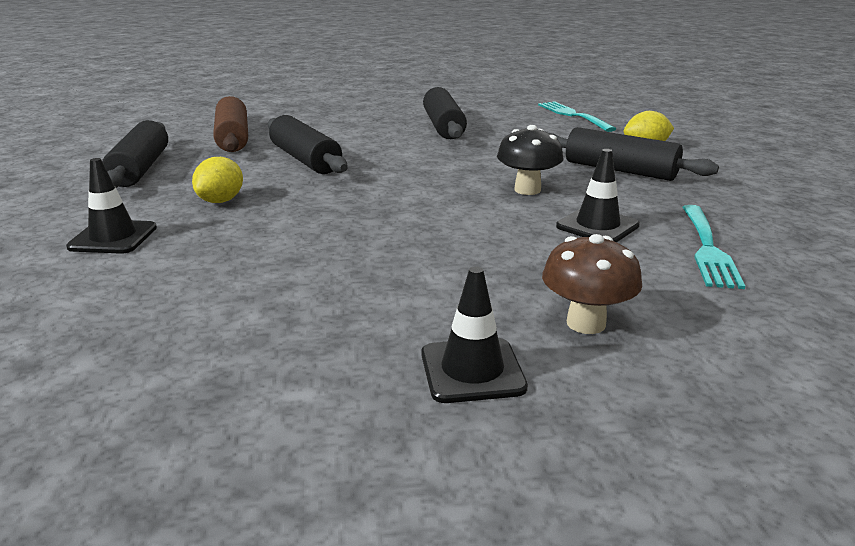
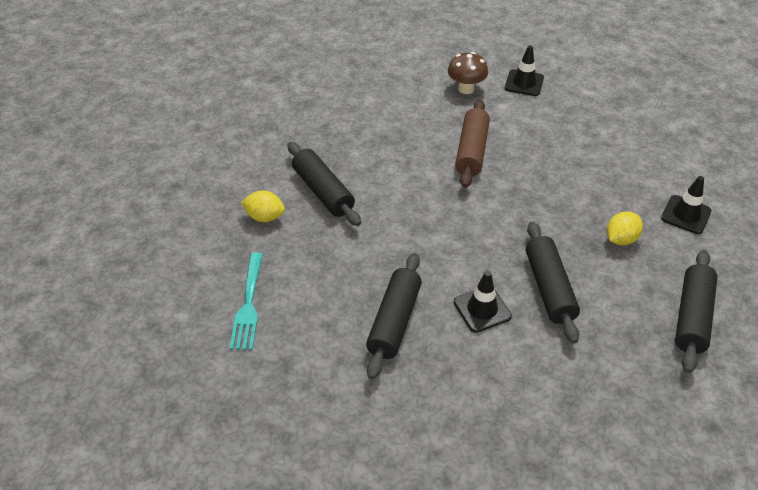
camera: 155 degrees left, 20 degrees up
(233, 138) = (612, 365): brown rolling pin -> brown rolling pin (471, 151)
(527, 190) = (408, 188): black mushroom -> none
(597, 226) = (401, 141): black traffic cone -> black traffic cone (482, 309)
(707, 248) = (365, 109): turquoise fork -> none

